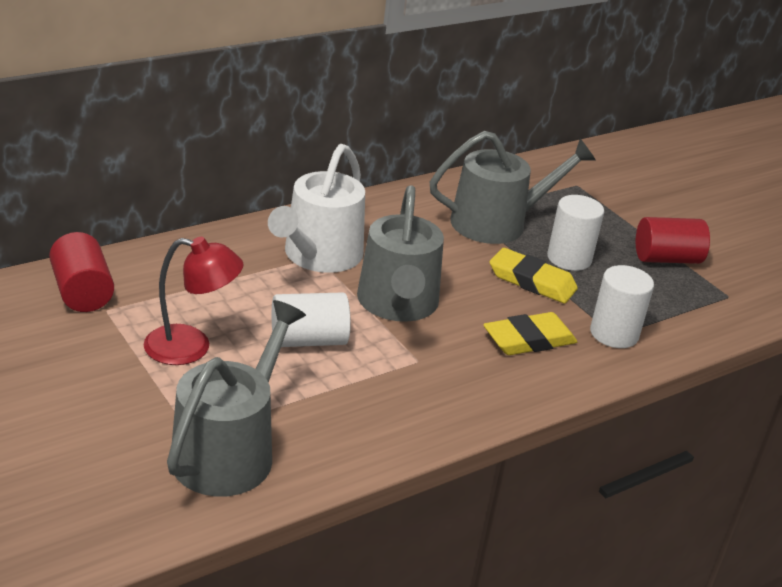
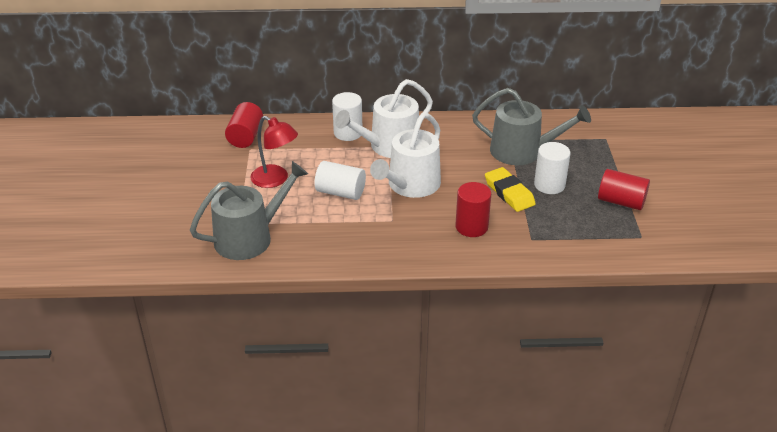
camera: 35 degrees right, 5 degrees up
(398, 304) = (410, 185): grey watering can -> white watering can
(529, 340) = (471, 227): yellow eraser -> red cylinder
(614, 334) = (532, 238): white cylinder -> white cylinder (348, 133)

